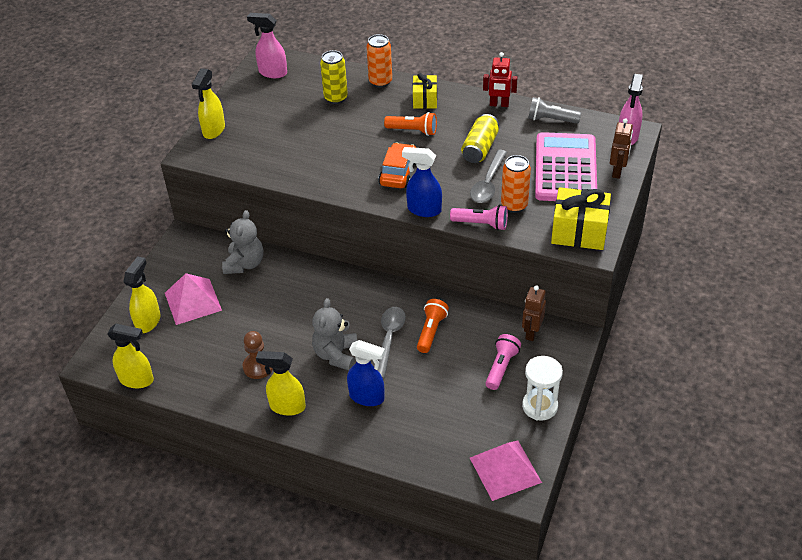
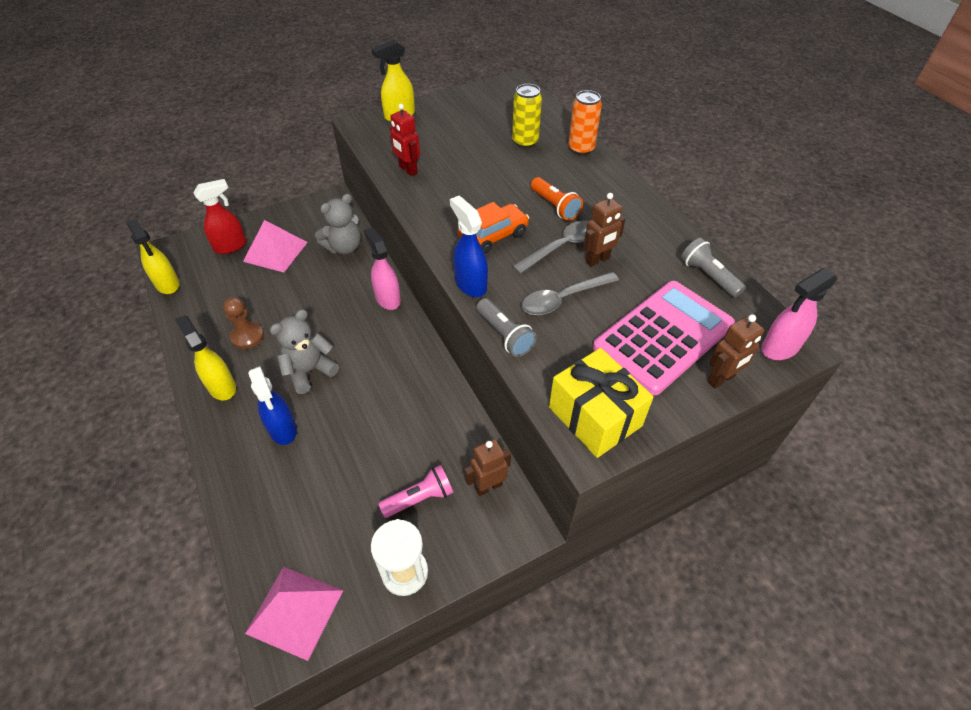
camera: 40 degrees right, 5 degrees up
(148, 321) = (231, 246): yellow spray bottle -> red spray bottle
(272, 73) = (501, 96): pink spray bottle -> pink spray bottle (387, 299)
(389, 339) = (364, 390): grey spoon -> grey spoon (561, 247)
(425, 100) = (601, 185): yellow gift -> none
(431, 331) = (404, 411): orange flashlight -> none
(480, 148) = (597, 260): yellow can -> brown robot
(481, 224) = (504, 335): pink flashlight -> grey flashlight
(499, 104) = (669, 230): red robot -> red robot (408, 170)
(514, 205) = (561, 338): orange can -> none

